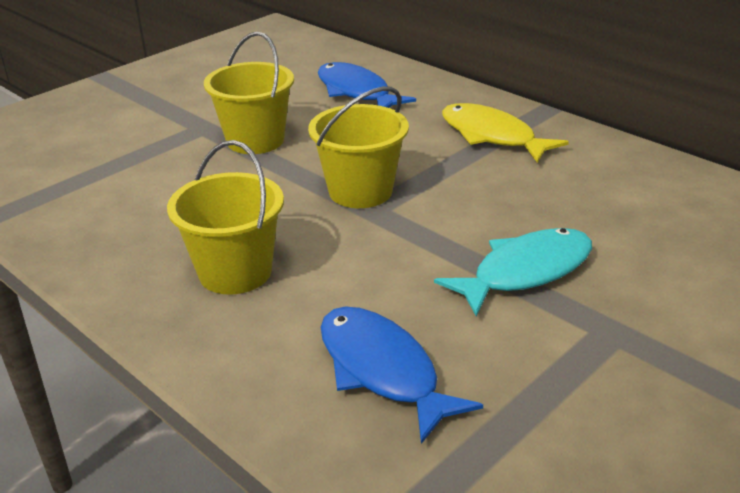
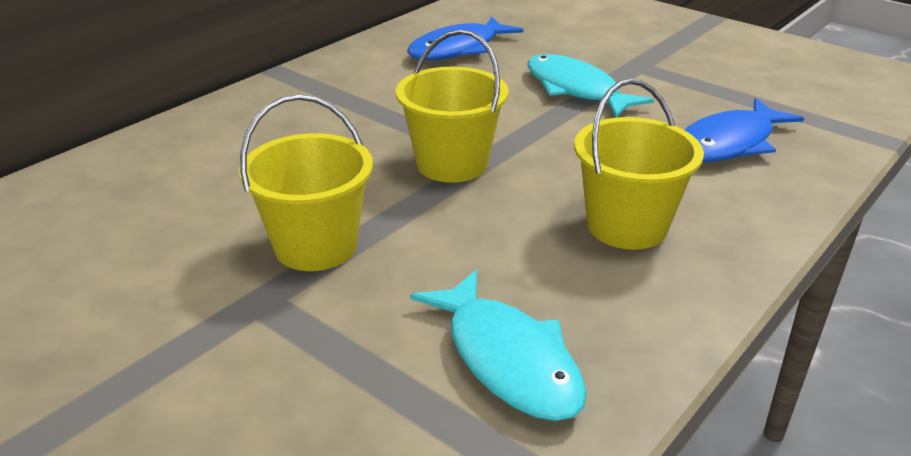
camera: 95 degrees left, 0 degrees up
(103, 206) = (508, 359): none -> turquoise fish
(356, 92) = (182, 178): blue fish -> blue fish (458, 49)
(492, 136) = (333, 97): yellow fish -> none

